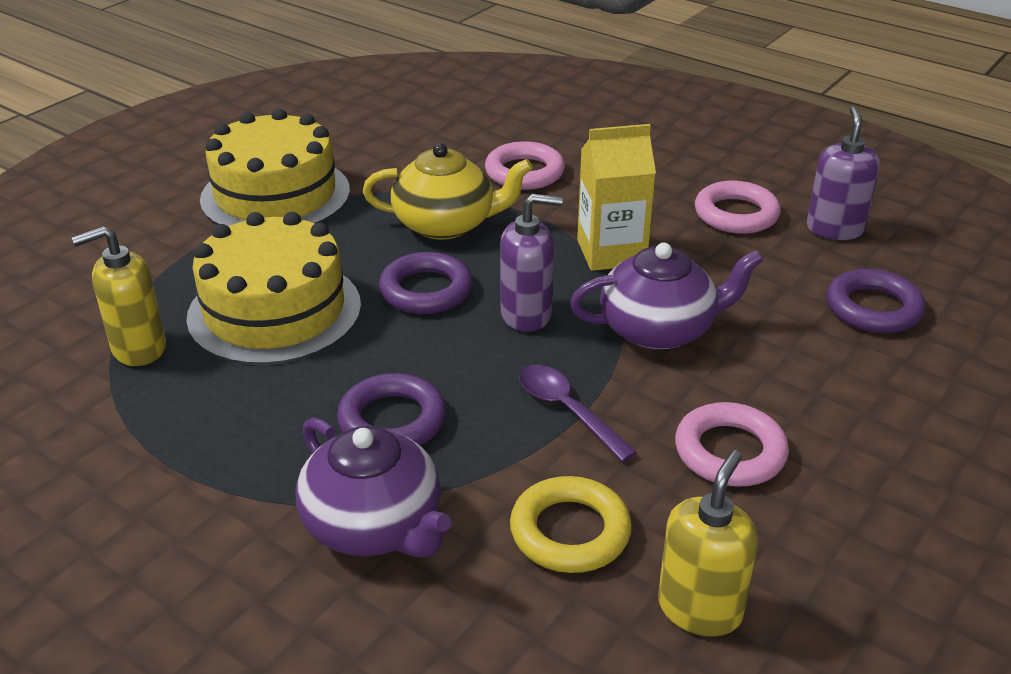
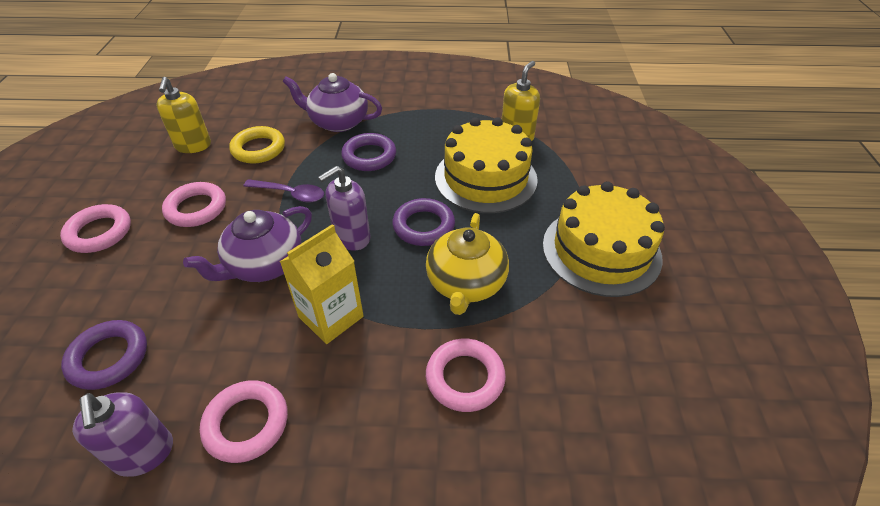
camera: 145 degrees right, 10 degrees up
(446, 224) = (466, 283): yellow teapot -> yellow teapot turned 45 degrees counterclockwise
(901, 478) = (99, 232): none -> pink ring

